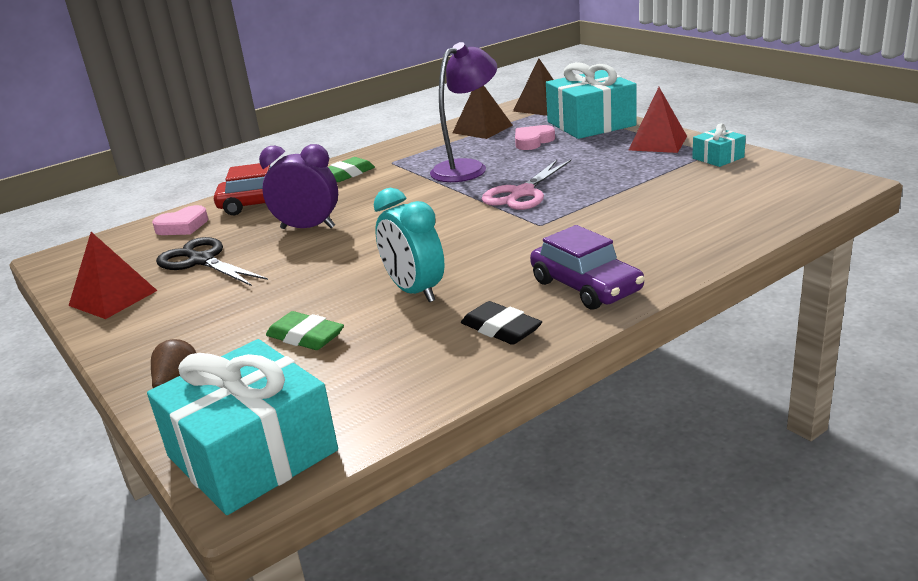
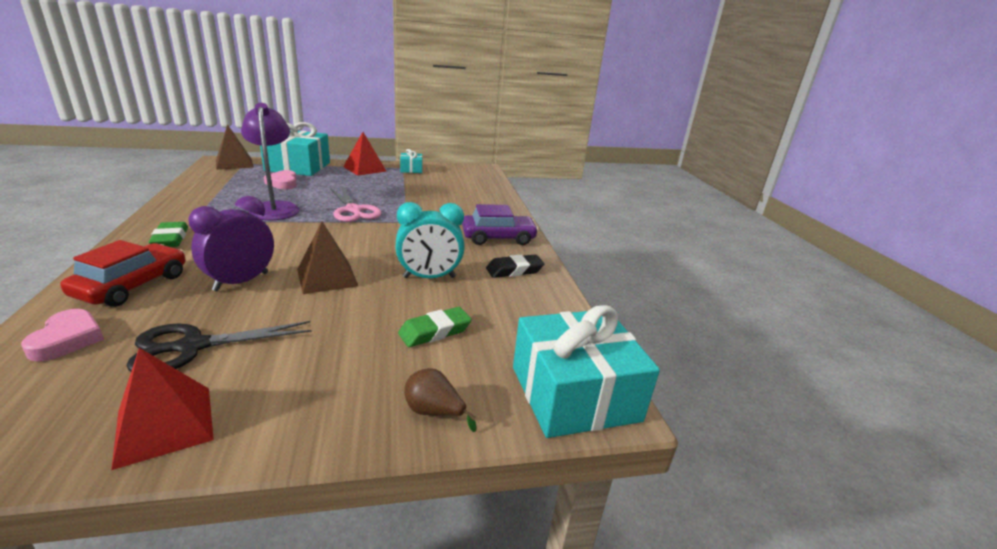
camera: 70 degrees left, 0 degrees up
(482, 129) = (220, 184): brown pyramid -> brown pyramid (327, 277)

